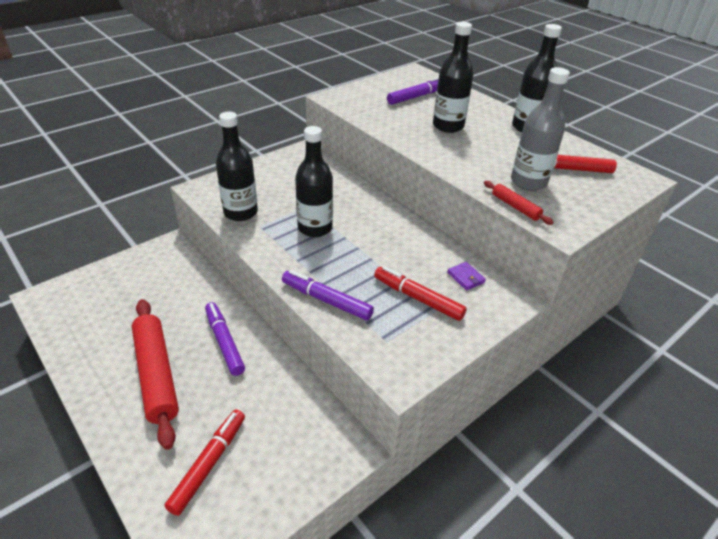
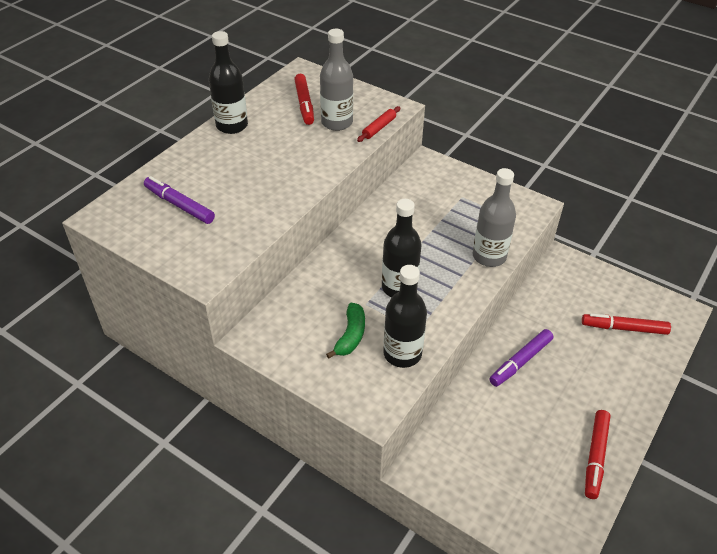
camera: 105 degrees left, 5 degrees up
(157, 374) = (580, 395): red rolling pin -> none
(276, 192) = (350, 336): none -> green banana
(326, 300) = (489, 256): purple marker -> grey bottle
(418, 298) = (455, 207): red marker -> red marker (595, 457)
(448, 126) = (249, 175): black bottle -> none
(466, 277) = (417, 185): purple wallet -> none

